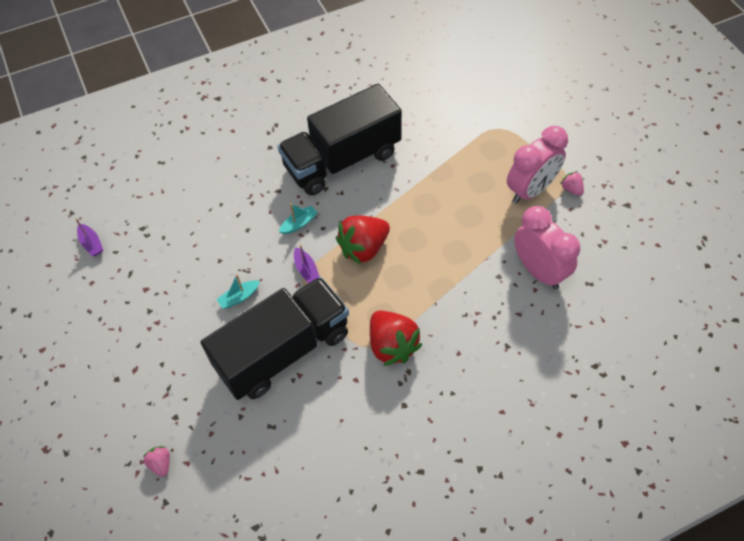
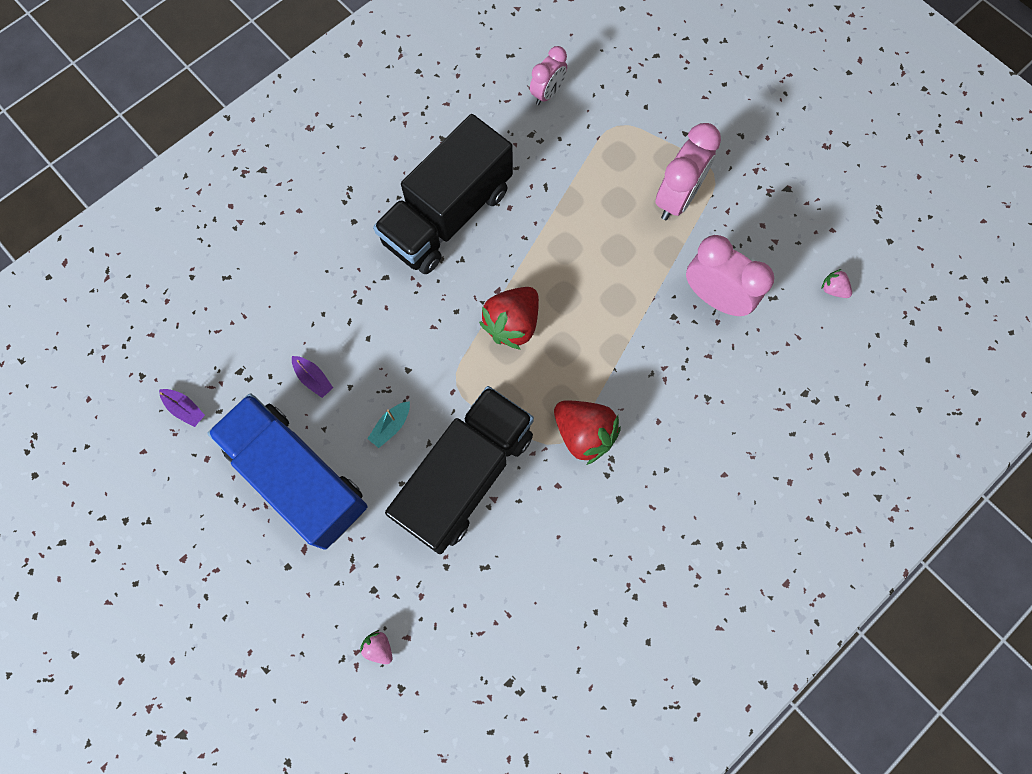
camera: 20 degrees left, 15 degrees up
(153, 315) = (298, 477): none -> blue truck
(299, 224) = (426, 313): turquoise boat -> none
(306, 270) = (456, 370): purple boat -> purple boat (313, 378)
(451, 95) = (547, 93): none -> pink clock
(571, 189) = (722, 185): pink strawberry -> pink strawberry (833, 289)

